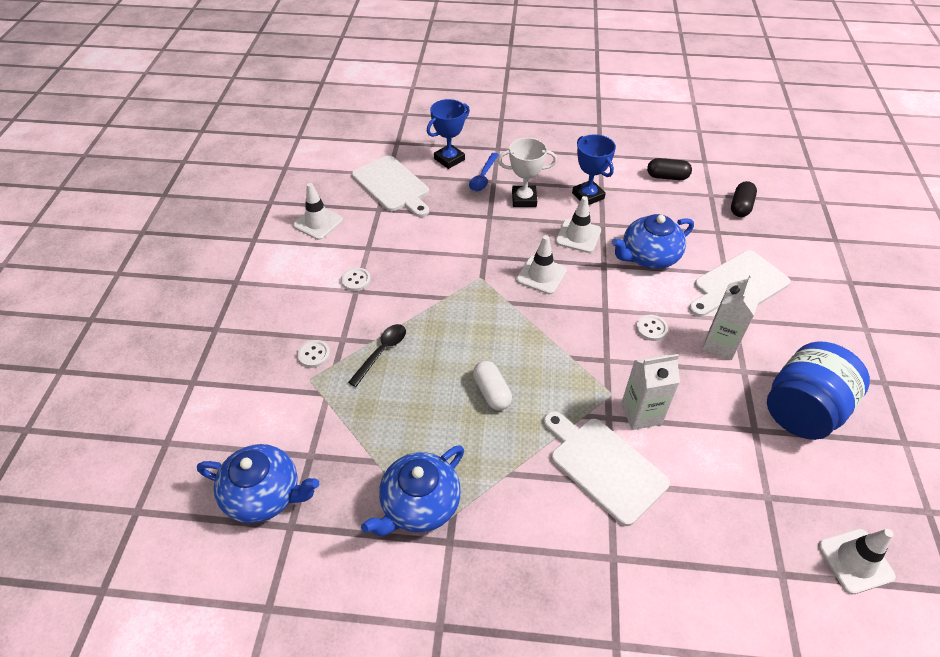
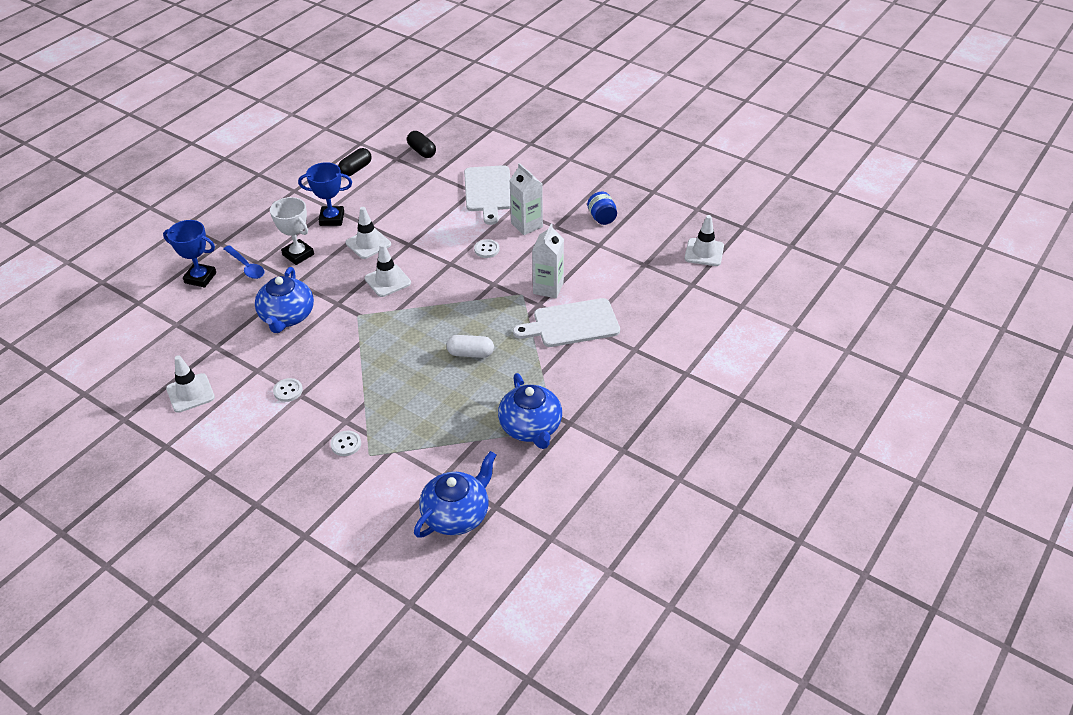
camera: 60 degrees left, 5 degrees down
(381, 352) = (380, 401): black spoon -> none
(392, 185) = (194, 327): white cutting board -> none
(449, 159) = (200, 278): blue trophy -> blue trophy turned 60 degrees counterclockwise
(524, 199) = (298, 254): white trophy -> white trophy turned 75 degrees counterclockwise
(648, 256) = (423, 218): blue teapot -> blue teapot (287, 317)
(802, 410) = (602, 218): blue jar -> blue jar, size x0.48

